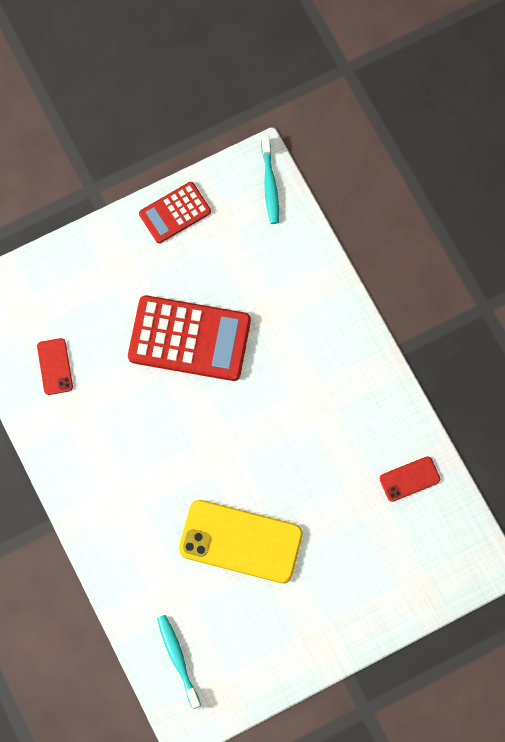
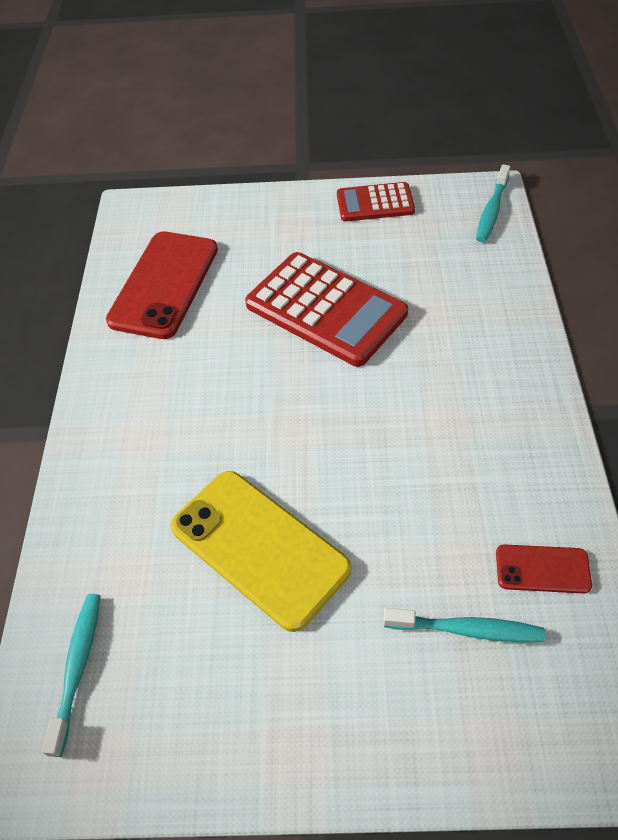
camera: 30 degrees right, 20 degrees down
(55, 366) = (164, 284): red phone -> red phone, size x2.04
(381, 535) = (467, 629): none -> turquoise toothbrush

